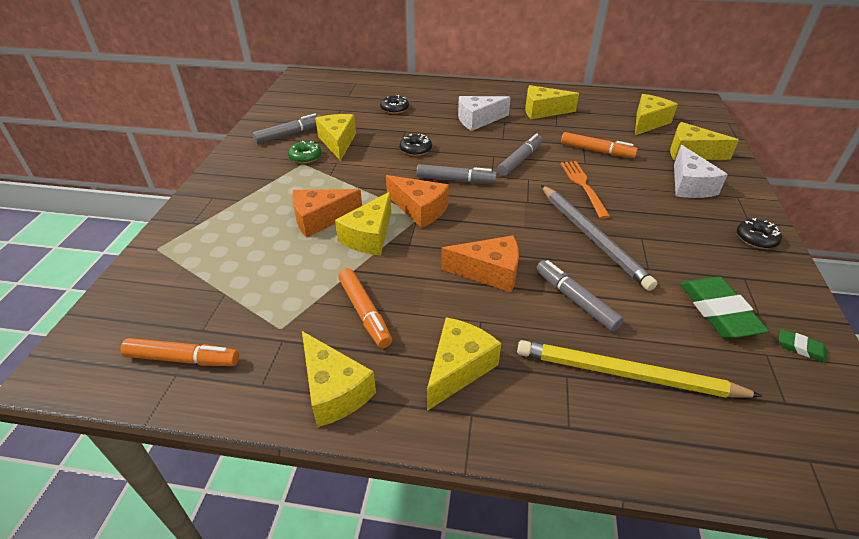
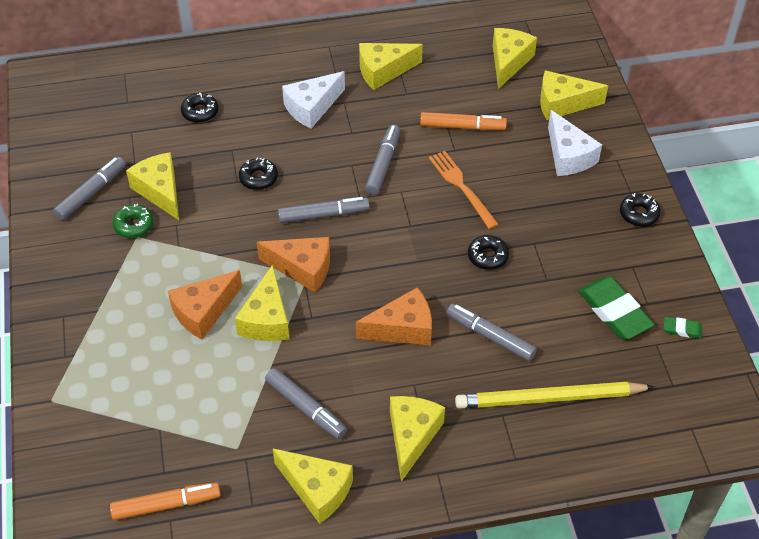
camera: 20 degrees left, 10 degrees up
(365, 312) = (306, 408): orange marker -> grey marker
(592, 237) = (487, 256): grey pencil -> black donut

